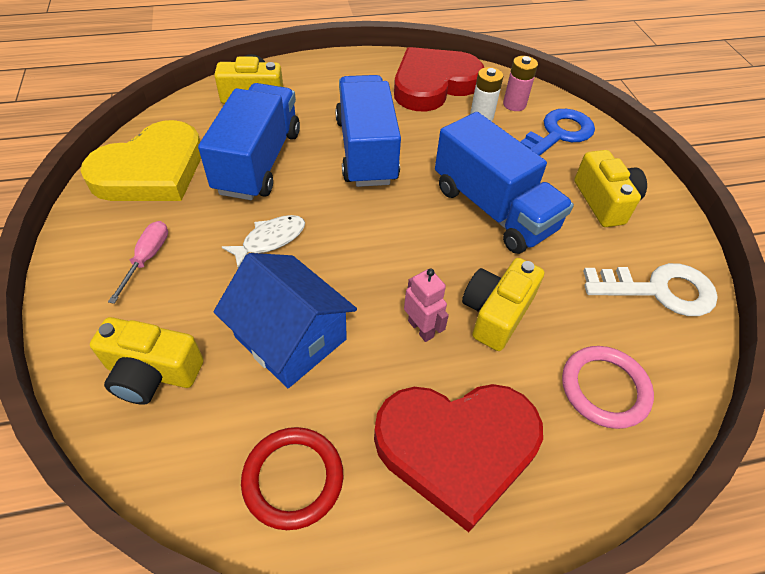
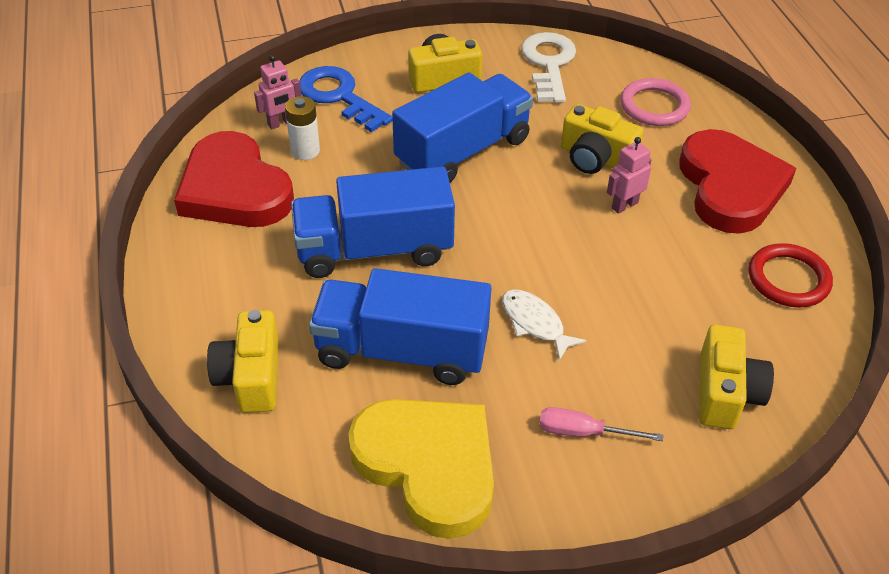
camera: 90 degrees left, 5 degrees down
(290, 338) = (658, 293): blue house -> none
(514, 104) = (281, 123): pink battery -> pink robot

